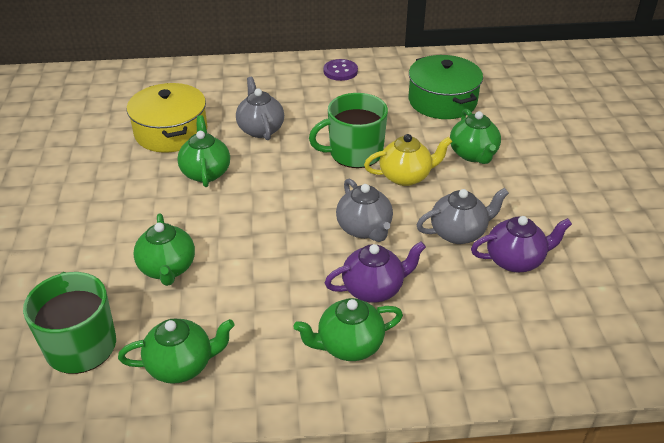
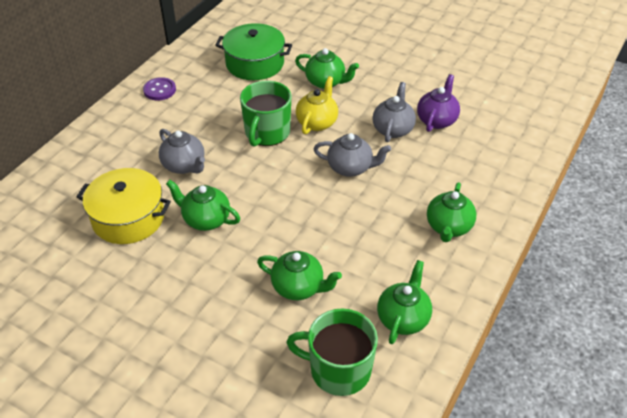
camera: 55 degrees left, 5 degrees up
(260, 129) = (184, 165): grey teapot -> grey teapot turned 150 degrees counterclockwise
(374, 289) = (409, 192): purple teapot -> none

